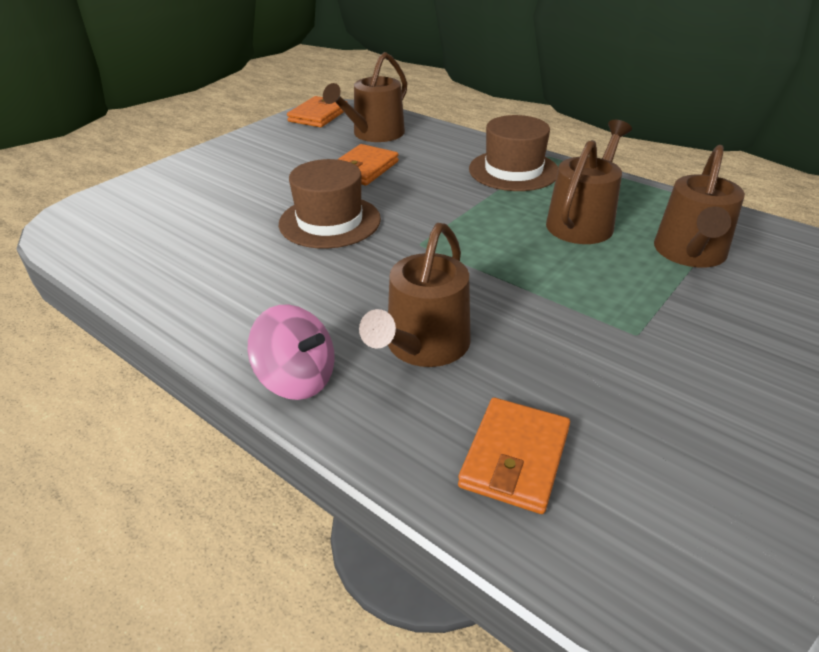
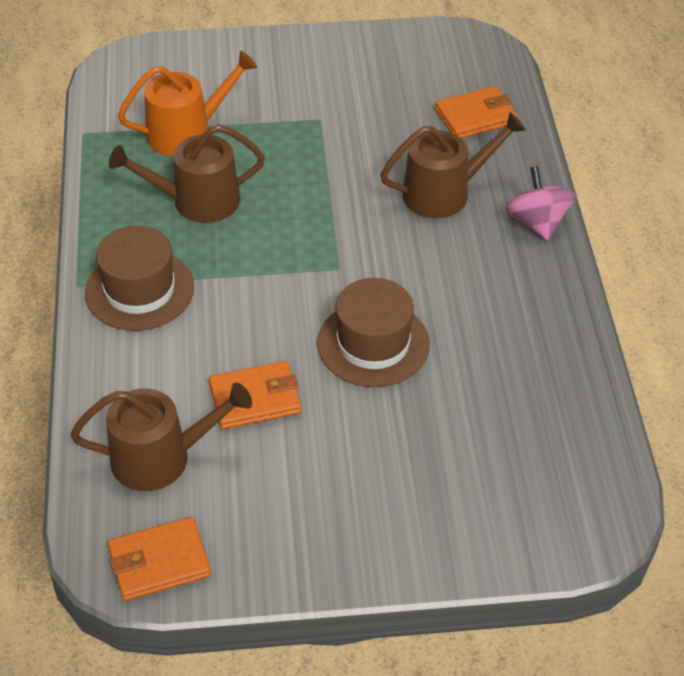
camera: 135 degrees left, 10 degrees up
(690, 253) = (187, 132): brown watering can -> orange watering can

